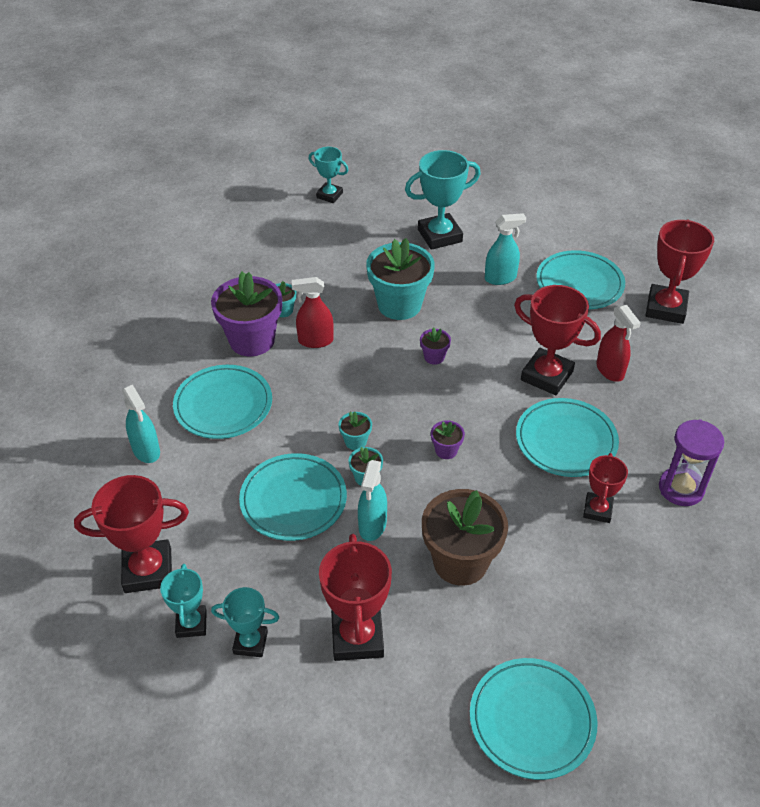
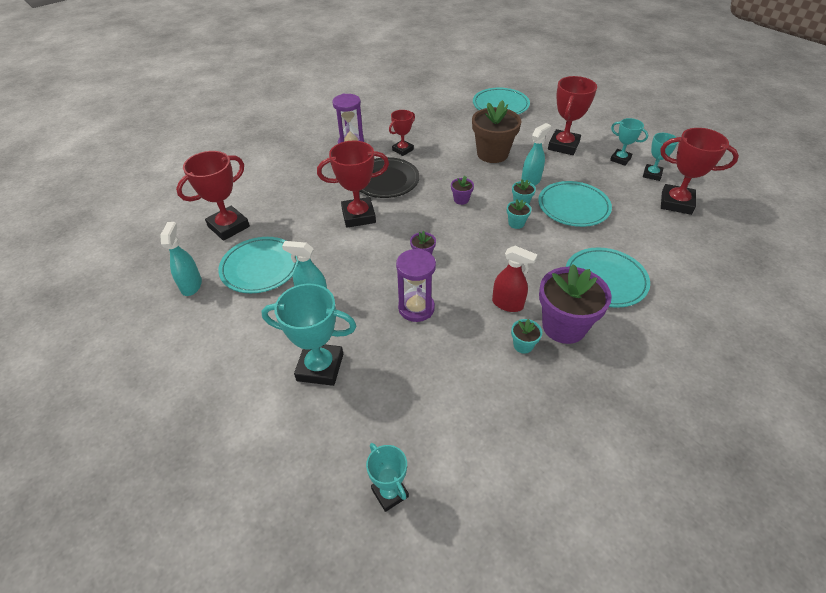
camera: 150 degrees left, 0 degrees up
(146, 450) = (673, 269): turquoise spray bottle -> turquoise spray bottle (191, 285)
(399, 305) = (416, 308): turquoise flower pot -> purple hourglass
(546, 376) = (358, 216): red trophy -> red trophy turned 75 degrees counterclockwise
(566, 441) = (386, 181): turquoise plate -> black plate
(610, 370) = (316, 204): red spray bottle -> none

